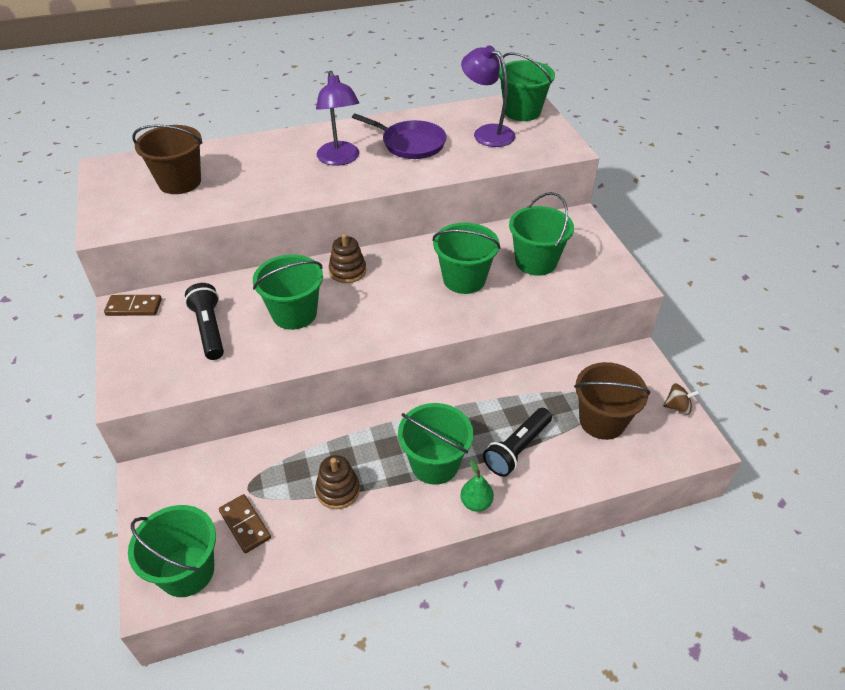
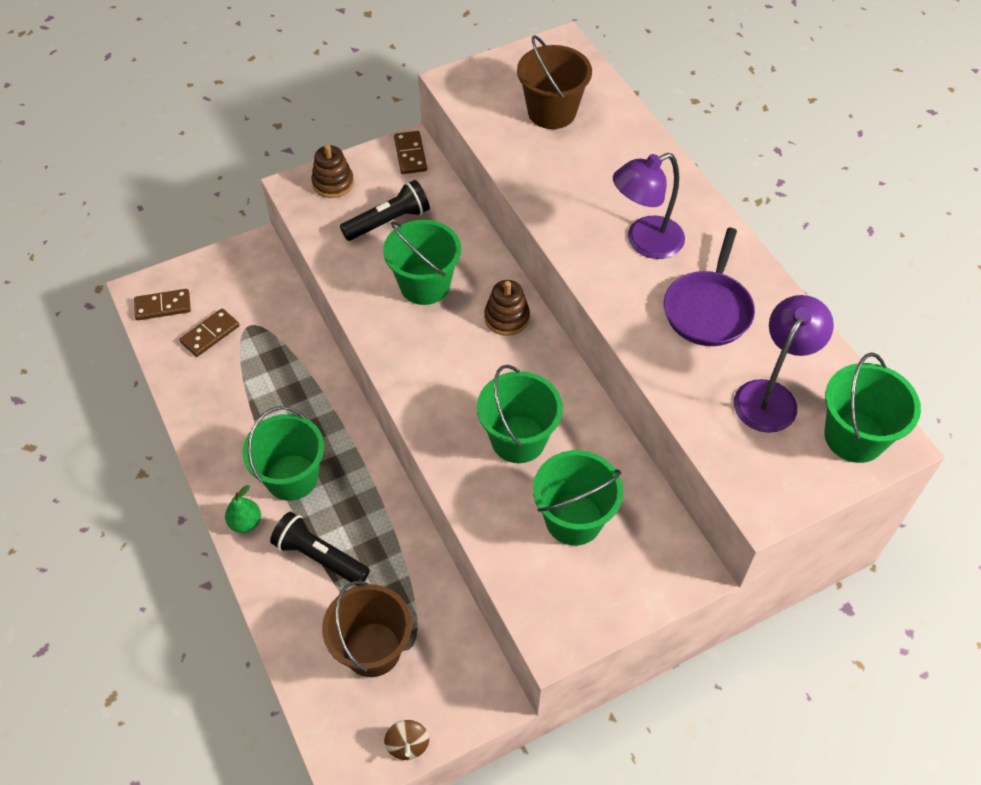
camera: 80 degrees right, 10 degrees up
(187, 571) = (163, 306): green bucket -> brown domino
(338, 490) = (252, 398): brown stacking toy -> brown stacking toy (333, 183)

